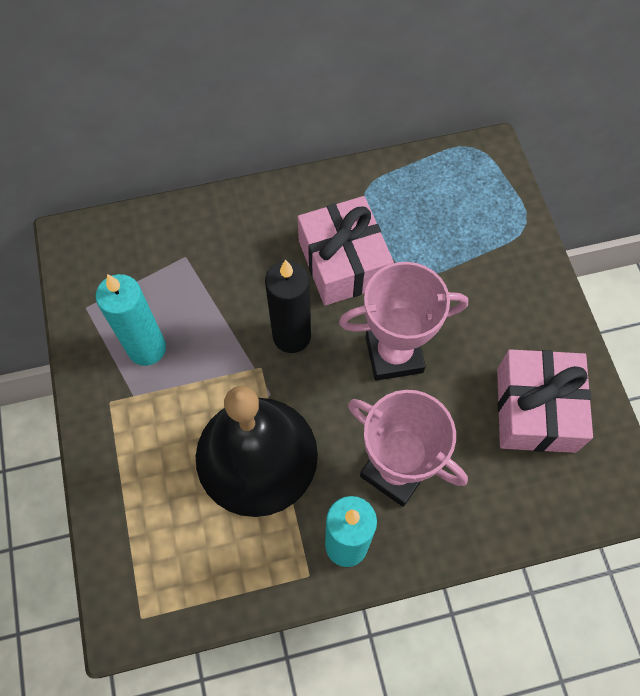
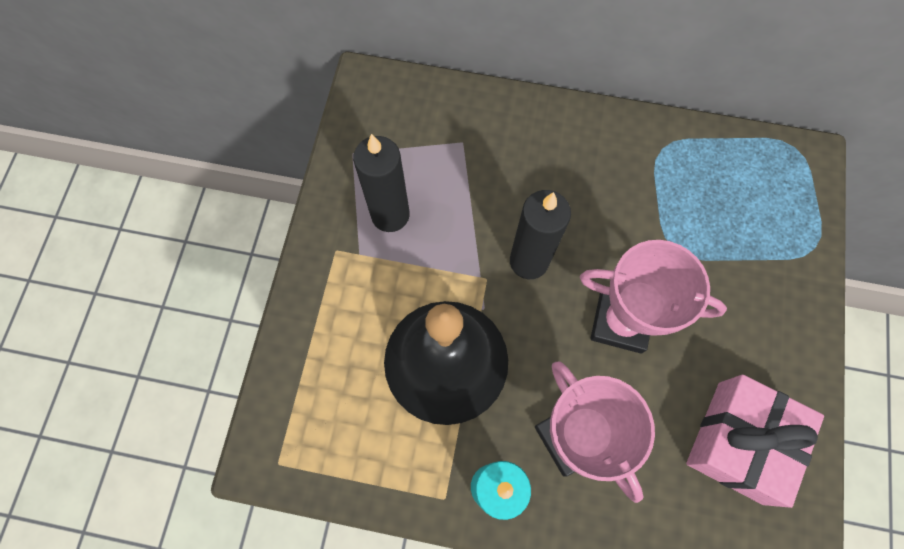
camera: 25 degrees right, 5 degrees up
(147, 348) = (390, 215): turquoise candle -> black candle
(343, 263) = (610, 210): pink gift -> none

